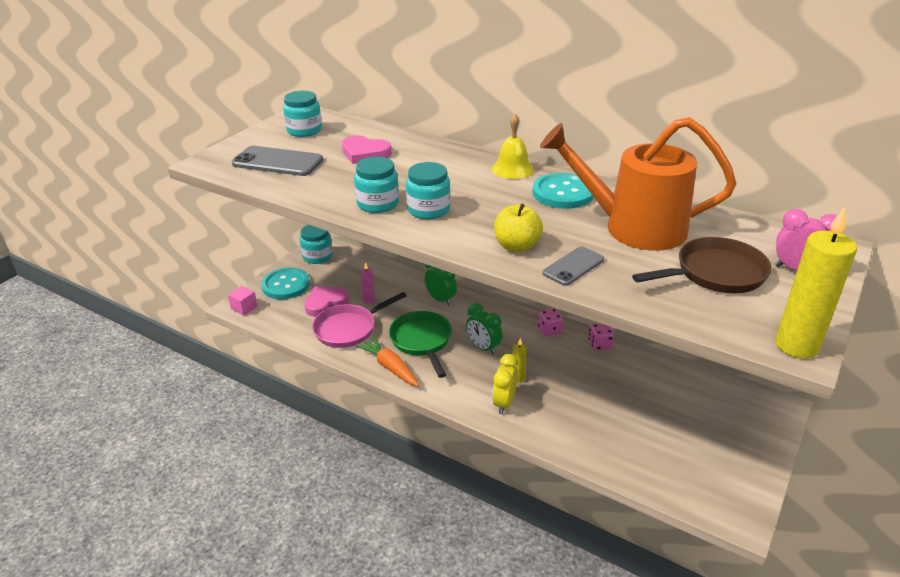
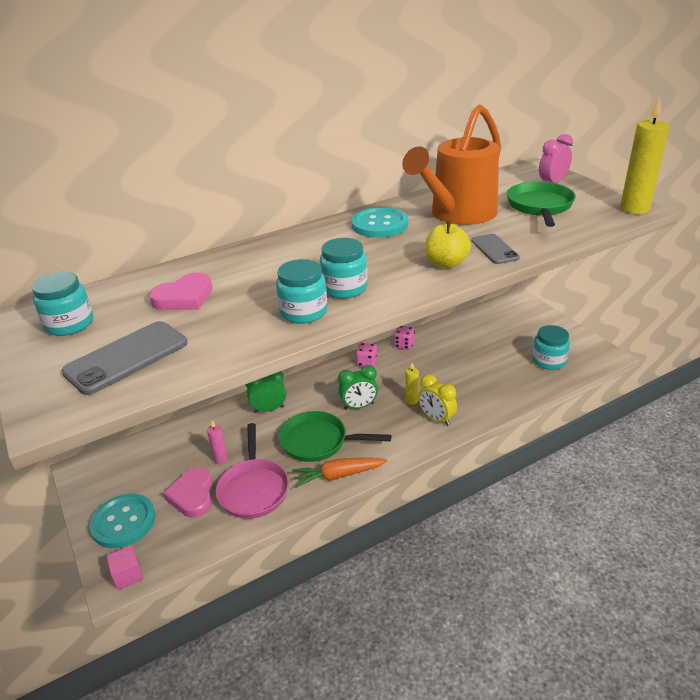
camera: 60 degrees left, 0 degrees up
(317, 256) = (99, 478): turquoise jar -> turquoise jar (548, 361)
(512, 169) = (314, 234): yellow bell -> none
(715, 273) = (540, 206): brown pan -> green pan

